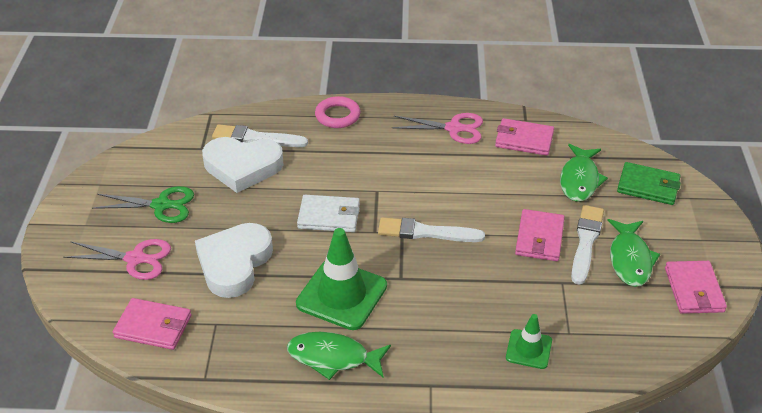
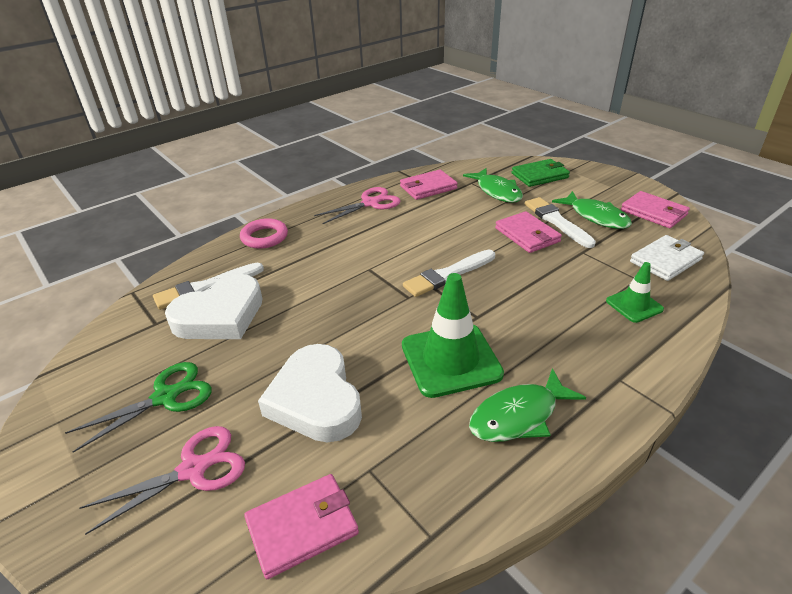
camera: 40 degrees left, 5 degrees down
(329, 216) = (355, 308): white wallet -> white wallet (665, 260)

